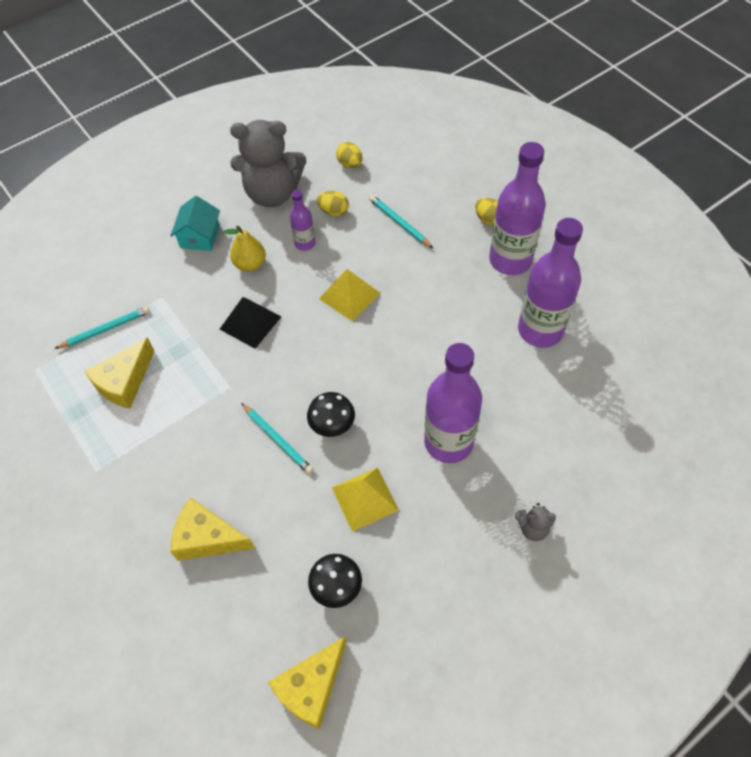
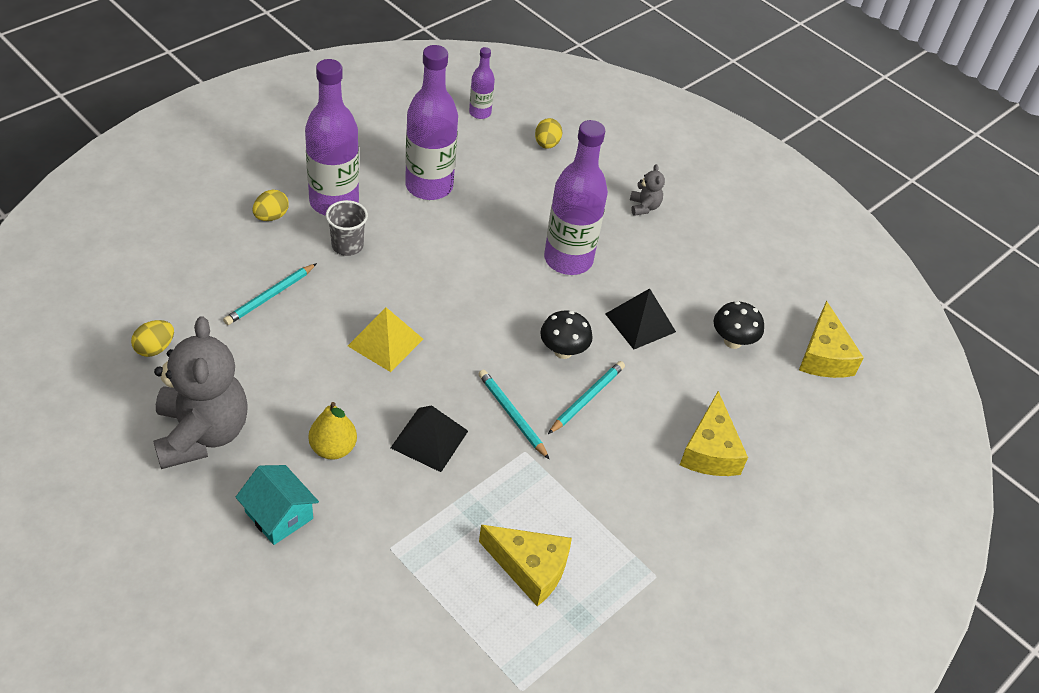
camera: 105 degrees left, 10 degrees down
(106, 329) = (447, 609): turquoise pencil -> turquoise pencil (512, 415)
(200, 236) = (279, 515): turquoise house -> turquoise house turned 45 degrees clockwise
(305, 243) = (299, 391): purple bottle -> purple bottle (480, 113)
(311, 687) = (824, 356): yellow cheese -> yellow cheese turned 60 degrees clockwise
(333, 211) = (244, 363): yellow egg -> yellow egg (546, 144)
(365, 498) = (640, 322): yellow pyramid -> black pyramid
(457, 270) = (347, 246): none -> grey cup

